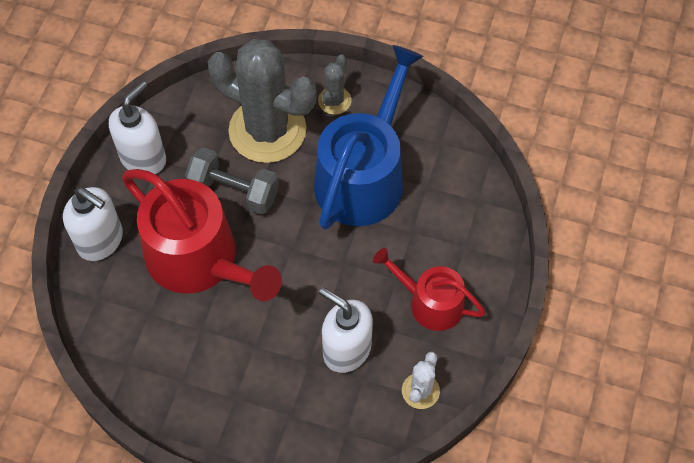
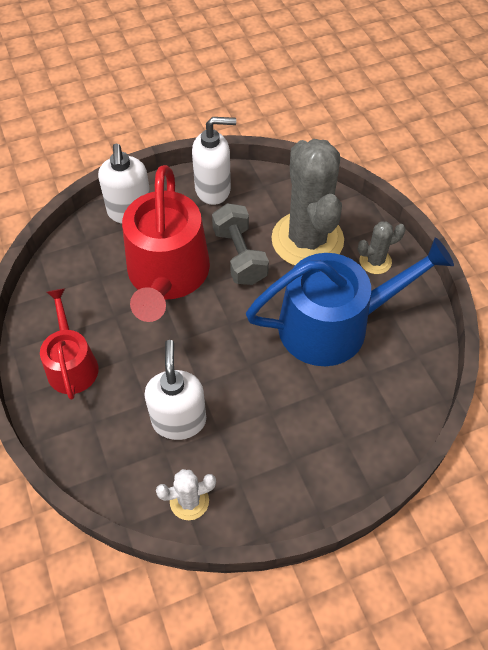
camera: 50 degrees right, 5 degrees down
(430, 302) = (272, 451): red watering can -> red watering can (71, 364)

